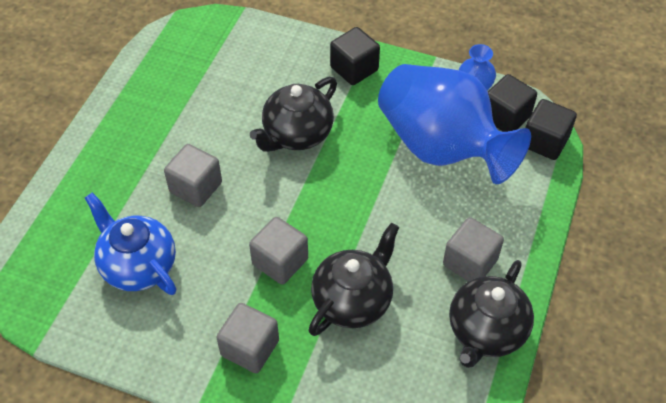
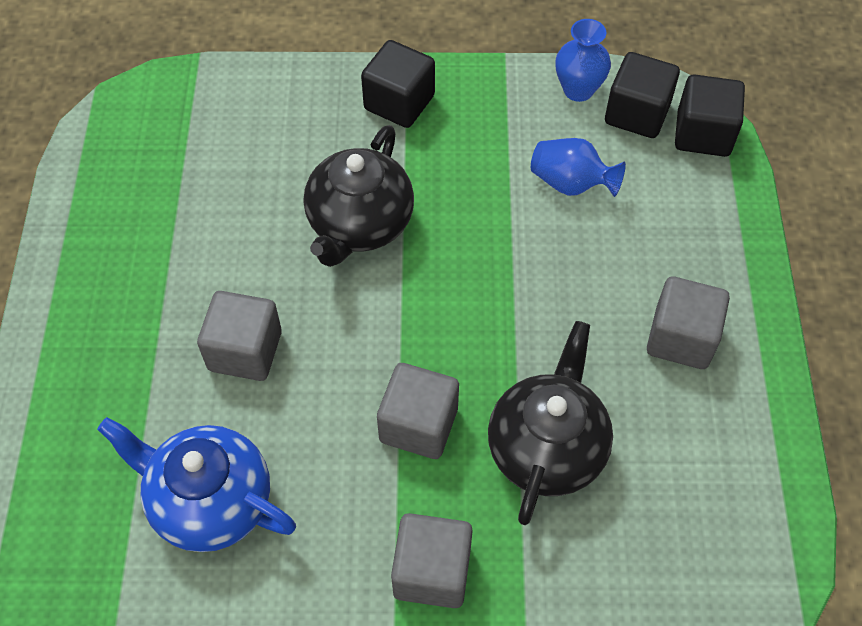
camera: 20 degrees left, 5 degrees up
(441, 148) = (571, 183): blue vase -> blue vase, size x0.41
(486, 331) = (745, 431): black teapot -> none

